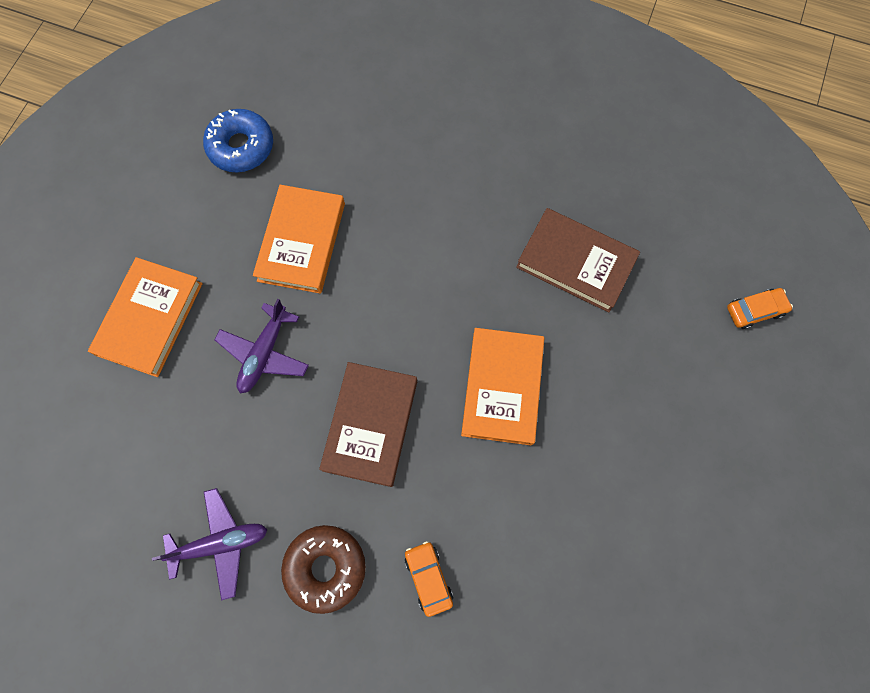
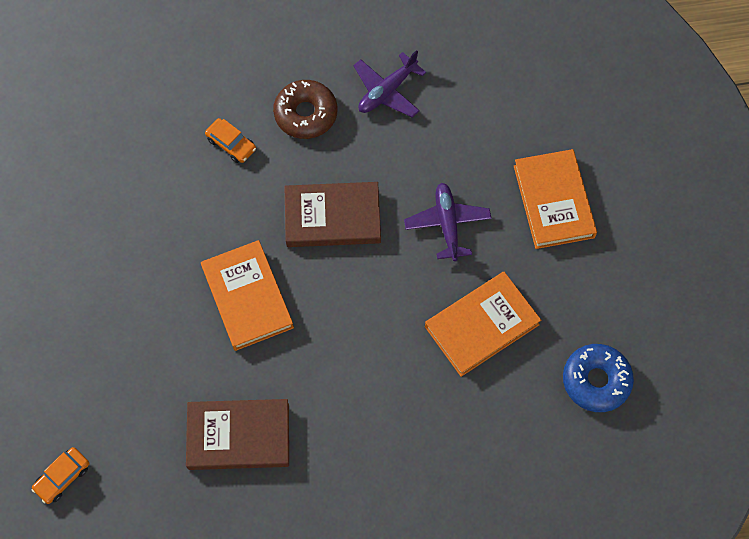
camera: 150 degrees right, 5 degrees down
(302, 242) = (481, 325): orange book -> orange book turned 75 degrees clockwise
(371, 425) = (332, 217): brown book -> brown book turned 75 degrees counterclockwise

